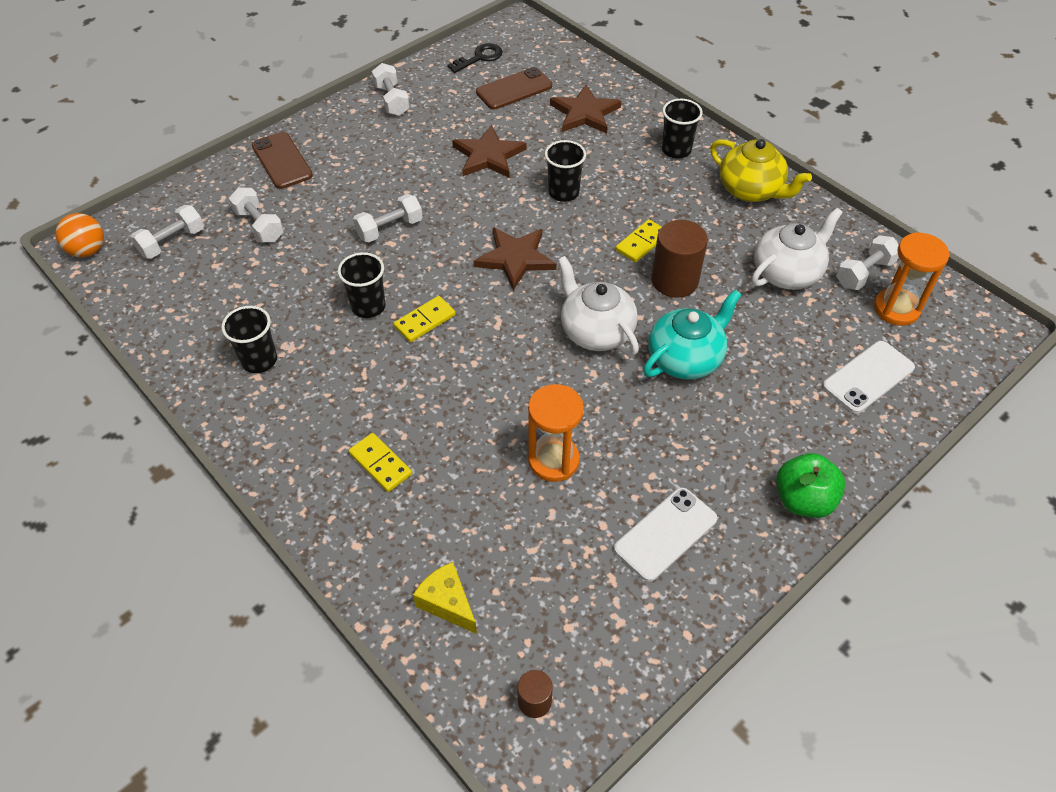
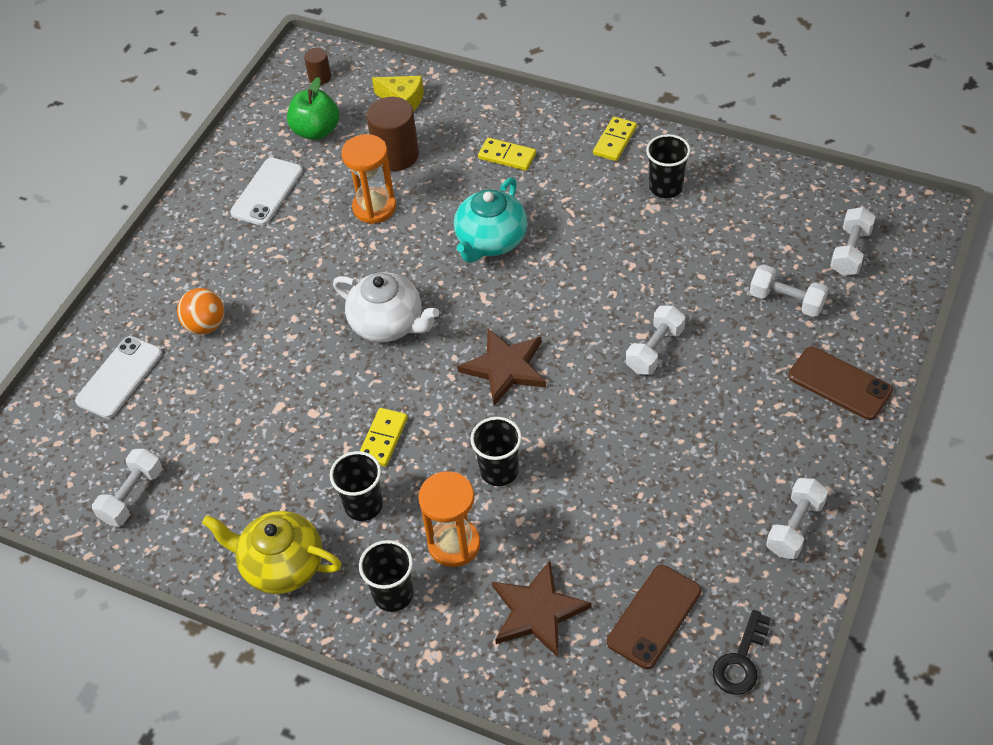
camera: 160 degrees right, 0 degrees up
(88, 251) = (917, 214): orange ball -> orange ball (205, 325)
(368, 306) = (612, 265): black cup -> black cup (363, 505)
(392, 100) = (795, 527): white dumbbell -> white dumbbell turned 75 degrees clockwise
(425, 321) = (551, 273): yellow domino -> yellow domino (615, 141)
(488, 156) = (615, 488): brown star -> none
(674, 280) = (332, 407): brown cylinder -> brown cylinder (396, 155)
(685, 358) = (294, 330): turquoise teapot -> turquoise teapot (490, 241)
(787, 273) = (216, 463): white teapot -> none
(803, 500) = (165, 253): green apple -> green apple (316, 131)
(896, 309) = (95, 464): orange hourglass -> orange hourglass (454, 544)

